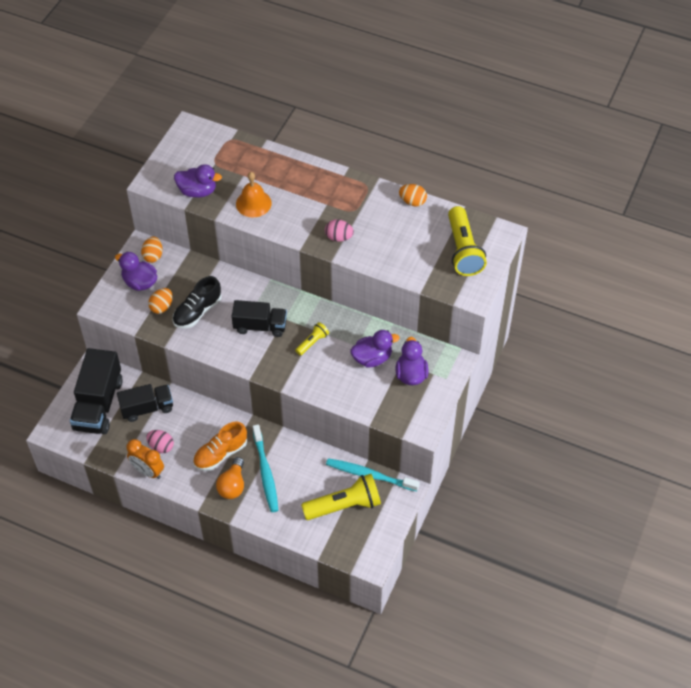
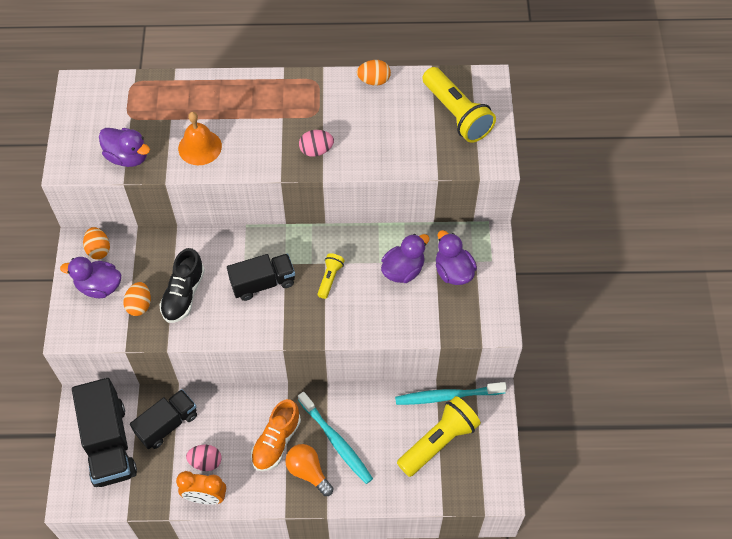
camera: 25 degrees left, 5 degrees up
(197, 191) = (128, 157): purple duck -> purple duck turned 45 degrees clockwise
(232, 485) = (308, 472): orange light bulb -> orange light bulb turned 150 degrees clockwise

